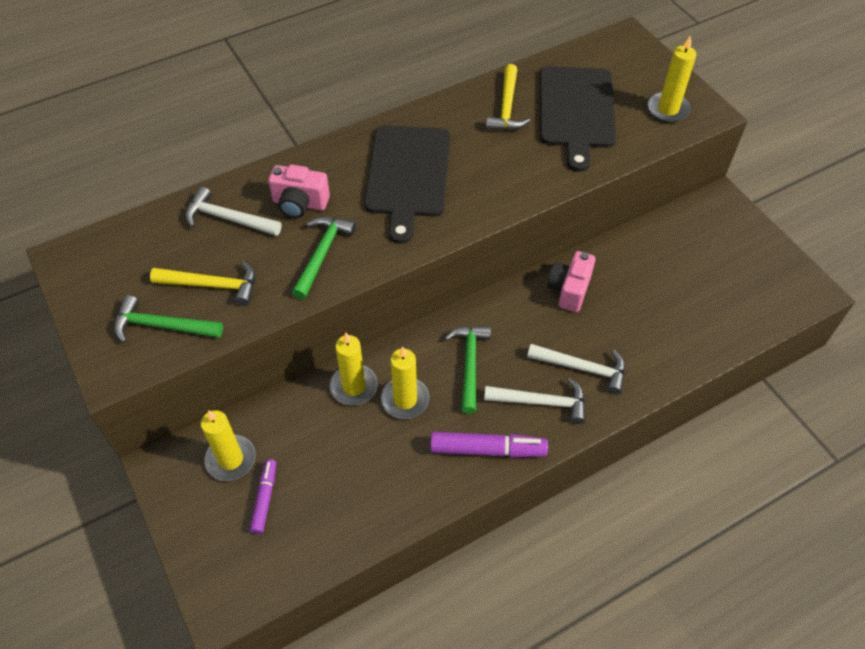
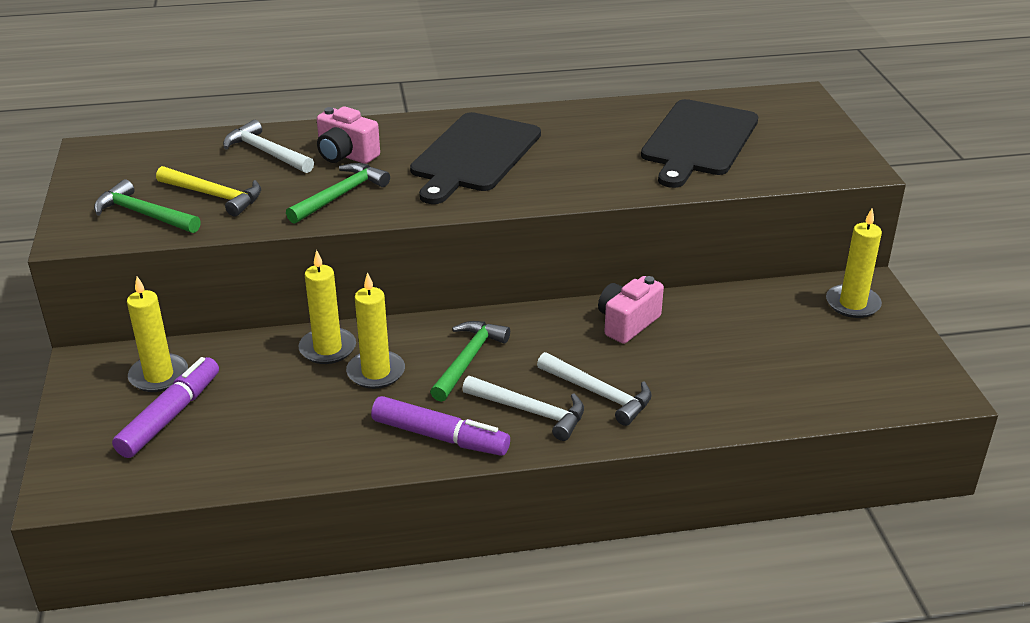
camera: 20 degrees right, 20 degrees down
(265, 498) = (170, 416): purple marker -> purple marker, size x1.59
(506, 107) = (620, 125): yellow hammer -> none
(668, 109) = (810, 158): yellow candle -> yellow candle (852, 304)

